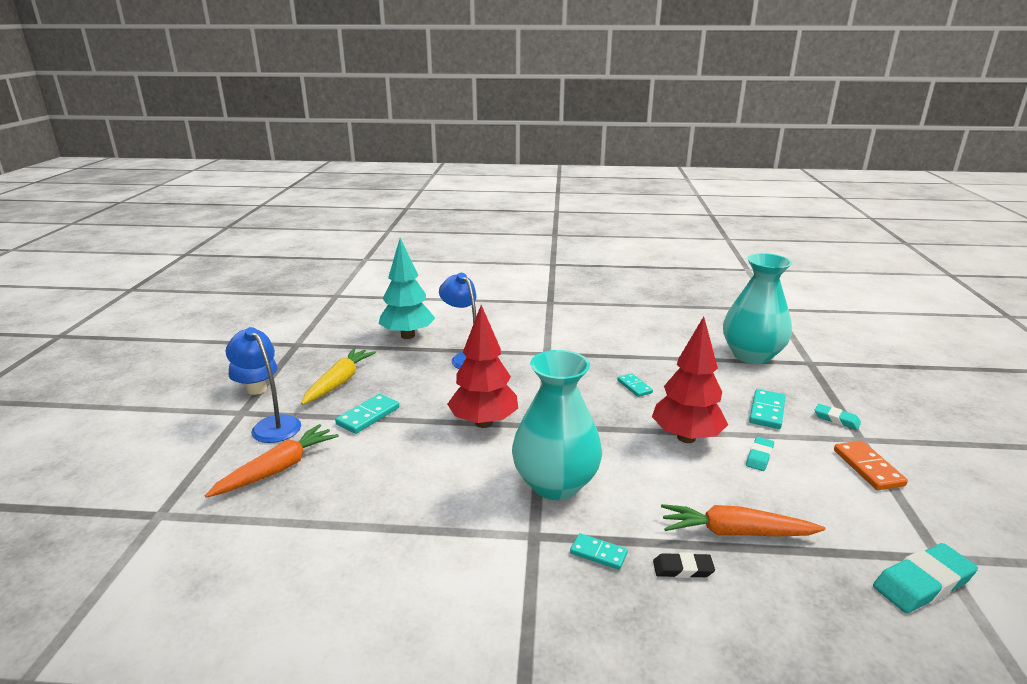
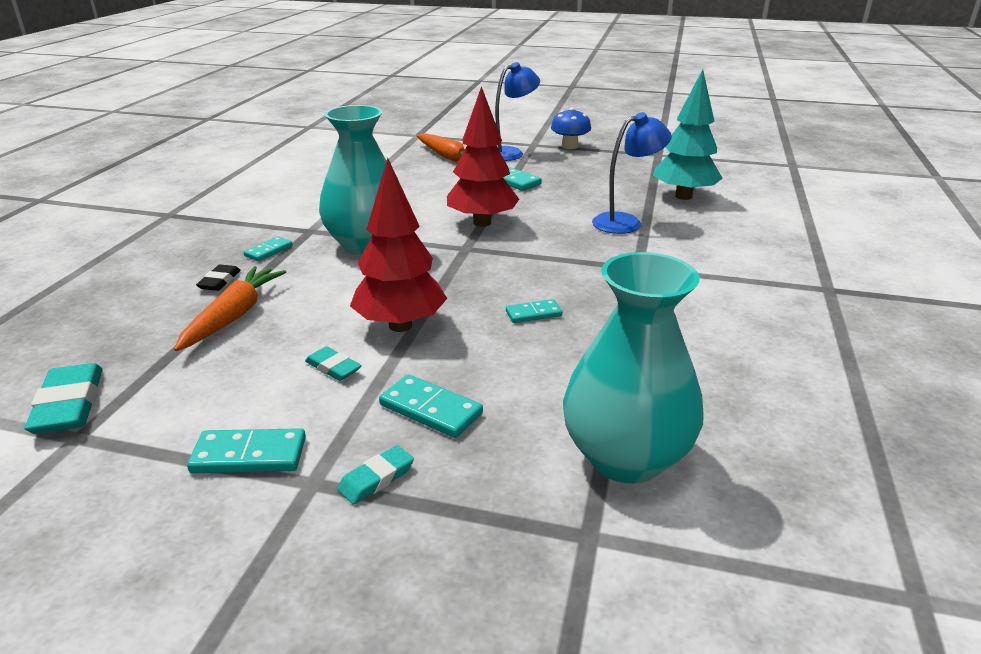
camera: 100 degrees right, 5 degrees up
(339, 382) = (577, 170): yellow carrot -> none
(868, 468) = (249, 455): orange domino -> turquoise domino

